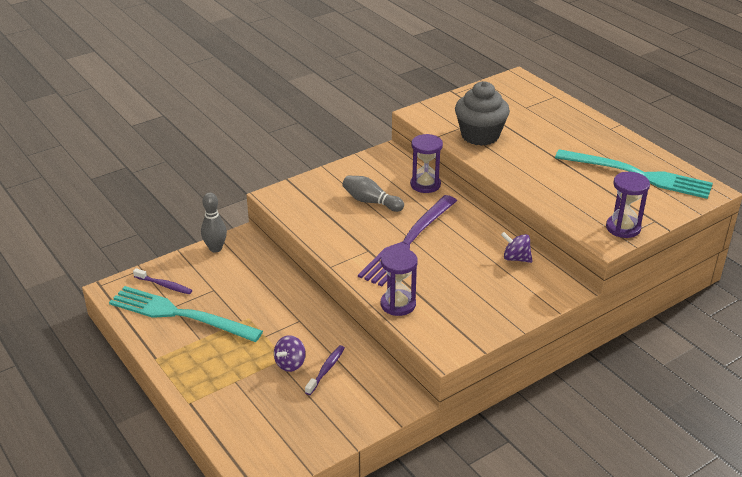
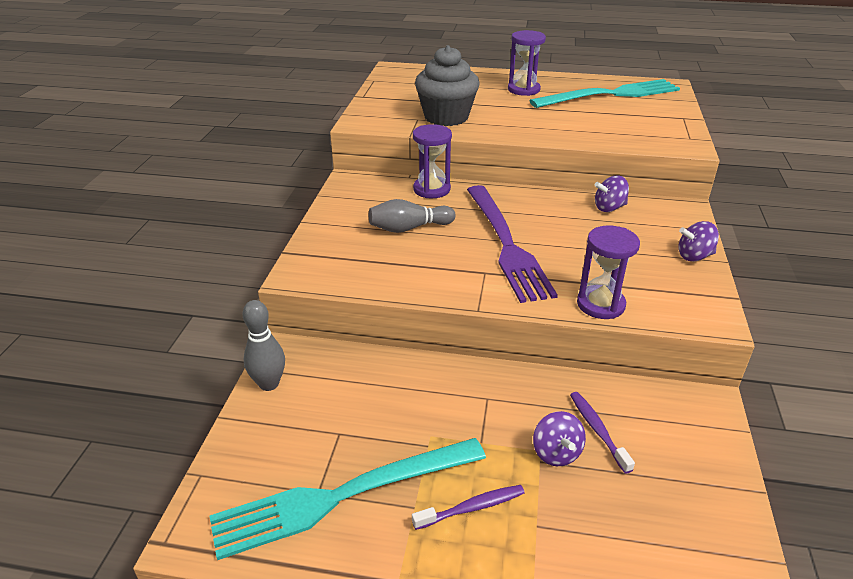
camera: 45 degrees left, 0 degrees up
(164, 285) = (266, 473): purple toothbrush -> purple toothbrush (472, 508)
(508, 316) = (694, 256): none -> purple spinning top
(623, 228) = (677, 132): purple hourglass -> purple hourglass (523, 90)

